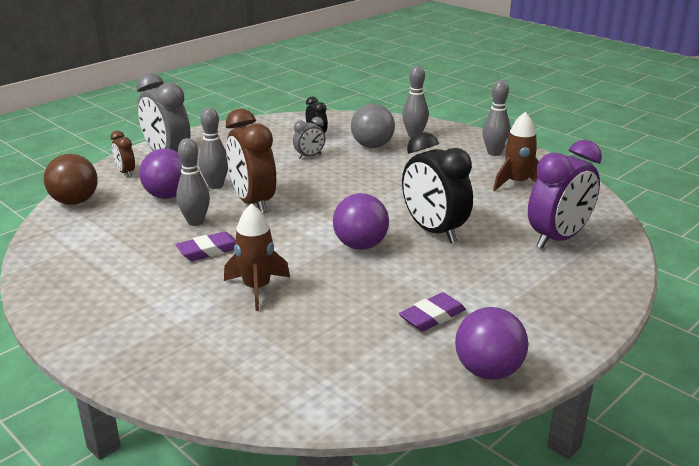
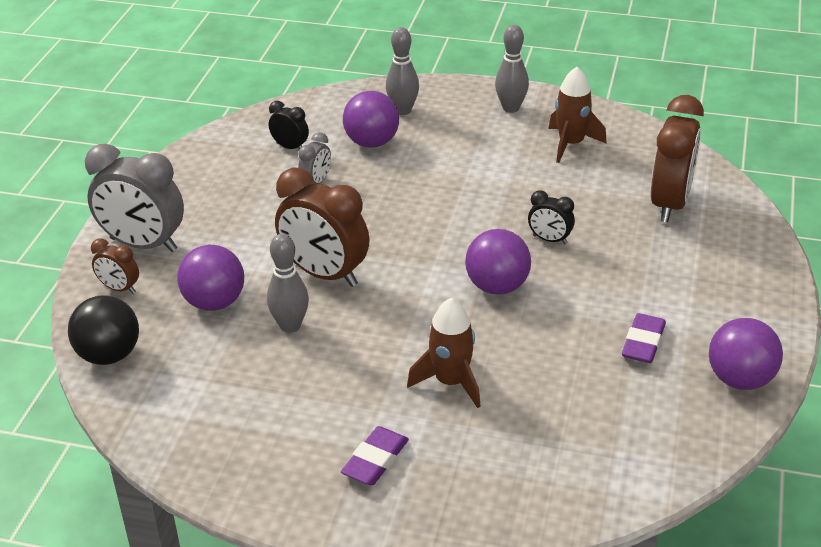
camera: 30 degrees left, 10 degrees up
(75, 202) = (109, 355): brown ball -> black ball
(209, 250) = (349, 357): purple eraser -> purple eraser (375, 460)
(215, 185) = (254, 266): grey bowling pin -> none
(372, 146) = (372, 142): grey ball -> purple ball
(433, 231) = (549, 239): black clock -> black clock, size x0.49
(558, 239) = (670, 204): purple clock -> brown clock

